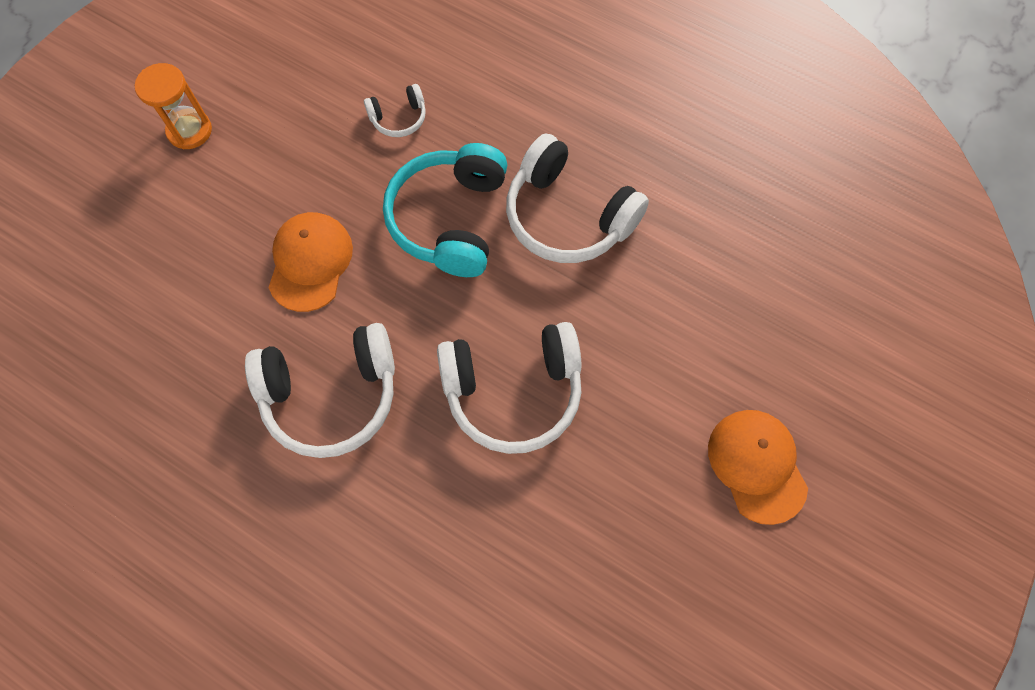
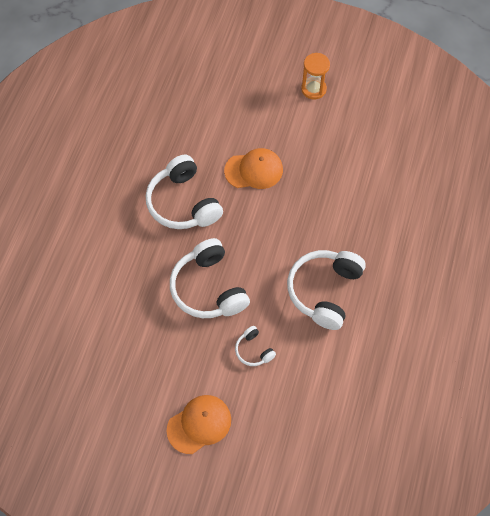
camera: 75 degrees right, 5 degrees down
(399, 118) = (358, 186): white headphones -> white headphones (253, 350)
(450, 219) = (302, 230): turquoise headphones -> none

